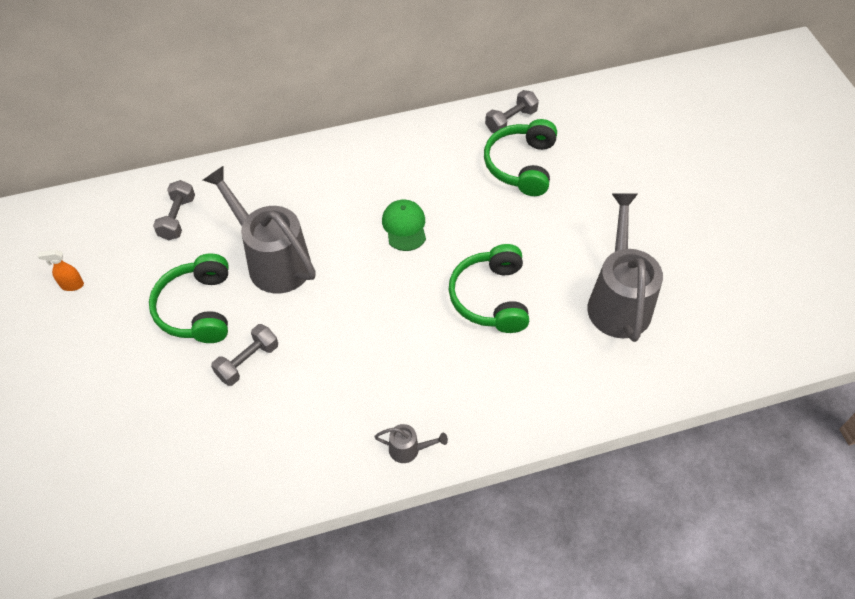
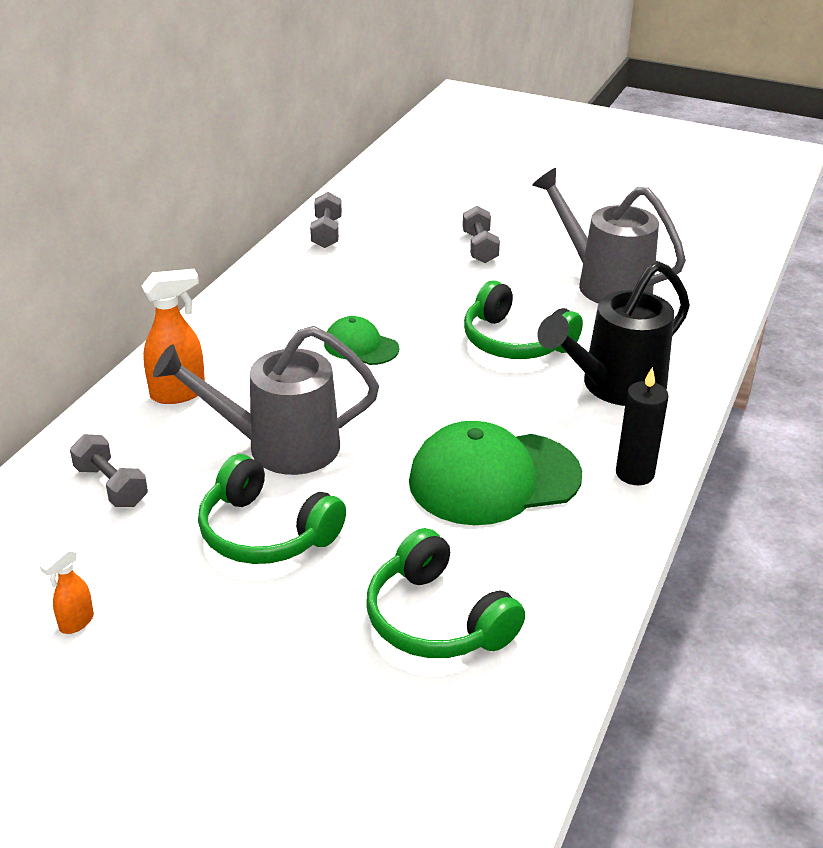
camera: 50 degrees left, 20 degrees down
(247, 361) = (391, 529): grey dumbbell -> grey dumbbell (479, 248)
(278, 183) = (179, 393): none -> orange spray bottle
(336, 379) = (493, 478): none -> green cap
(409, 449) = (634, 473): grey watering can -> black candle
(494, 382) = (614, 387): none -> black watering can
(521, 165) = (387, 253): green headphones -> green headphones (437, 619)

